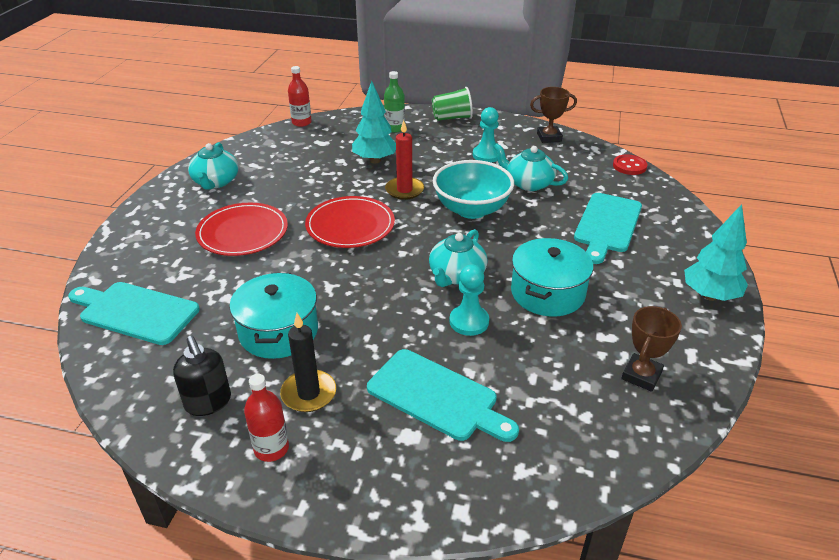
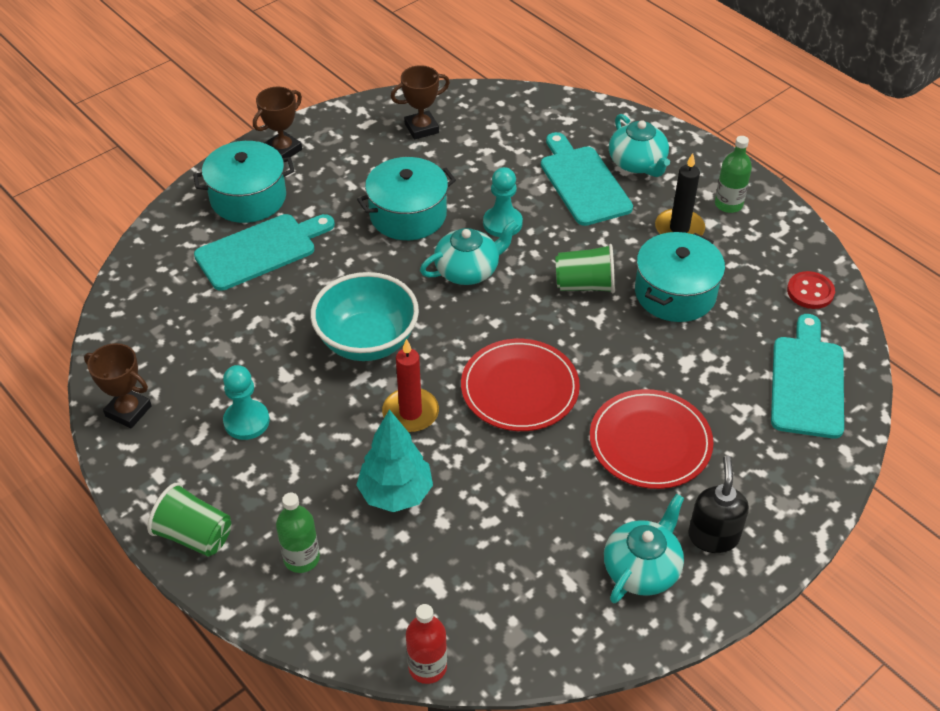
camera: 145 degrees left, 10 degrees up
(135, 312) = (807, 382): turquoise cutting board -> turquoise cutting board turned 135 degrees counterclockwise
(208, 402) = (763, 258): black soap dispenser -> black soap dispenser (713, 536)
(271, 448) = (728, 204): red bottle -> green bottle
(358, 304) = (585, 285): none -> green cup
(528, 183) = (260, 346): turquoise teapot -> turquoise teapot (637, 163)
(629, 166) = (117, 309): red button -> red button (810, 292)
(670, 251) = (248, 198): none -> turquoise pot
(709, 295) = (283, 150): turquoise tree -> brown trophy

